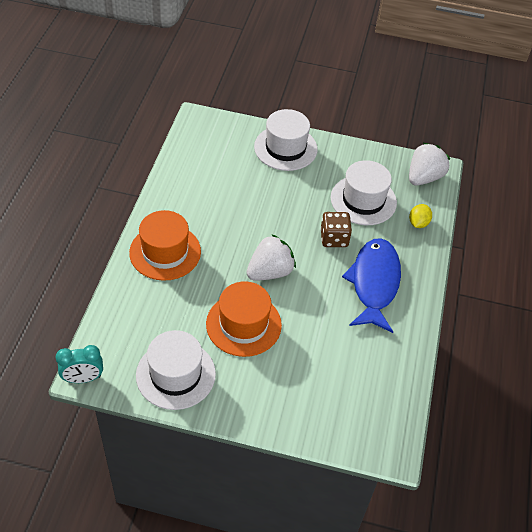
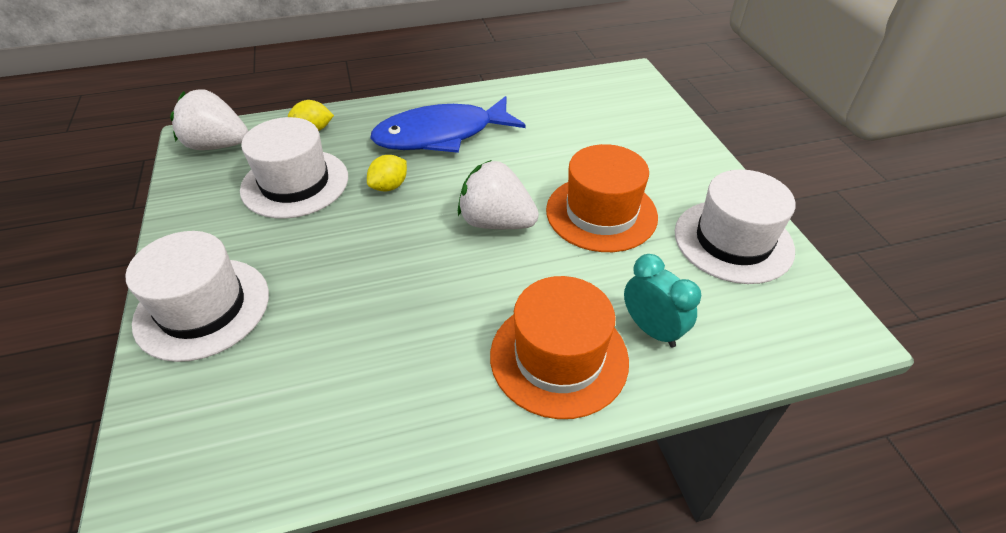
camera: 115 degrees left, 5 degrees down
(83, 378) = (851, 330): turquoise clock -> turquoise clock (651, 329)
(334, 238) = (389, 186): brown dice -> yellow lemon

